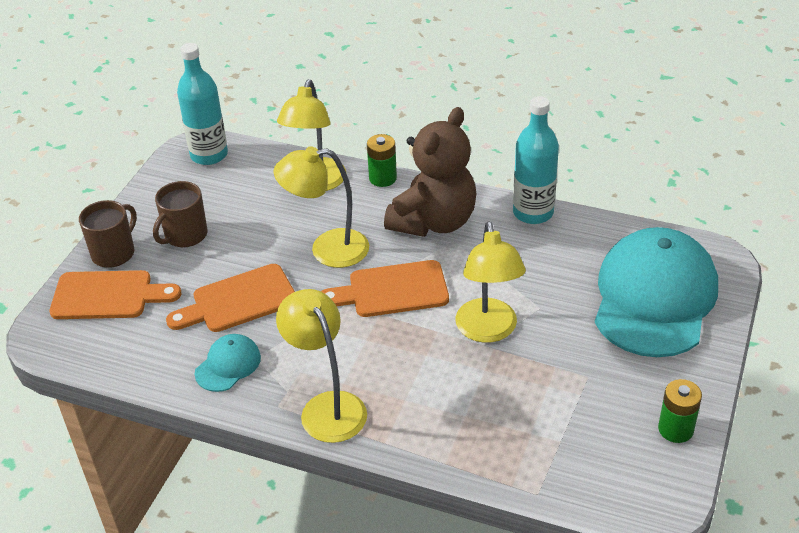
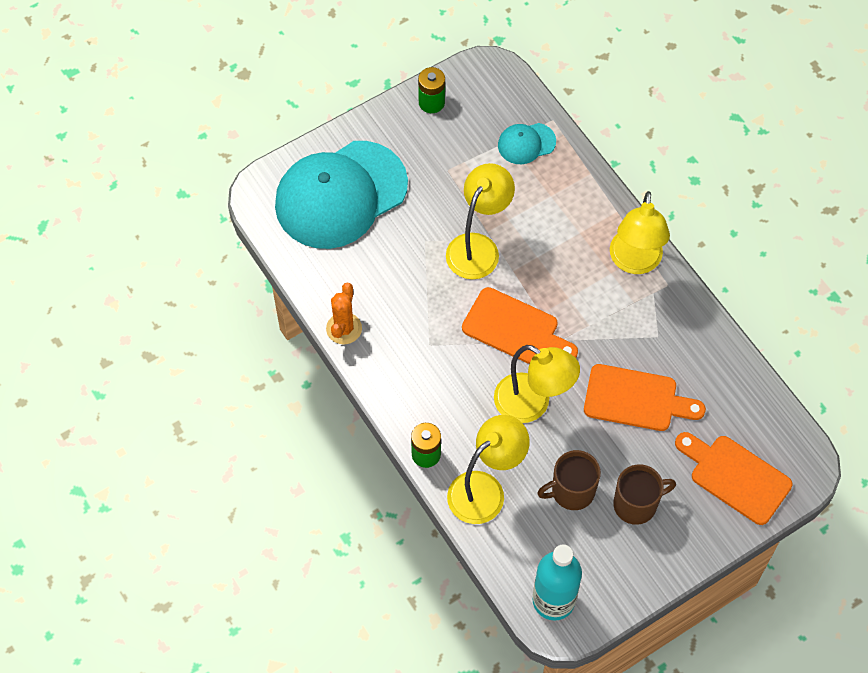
camera: 145 degrees left, 20 degrees up
(114, 253) = (707, 525): brown mug -> brown mug (571, 491)
(228, 365) = (681, 343): turquoise cap -> turquoise cap (526, 143)
(434, 221) = (427, 374): brown teddy bear -> none
(533, 212) = (344, 328): turquoise bottle -> orange cactus

